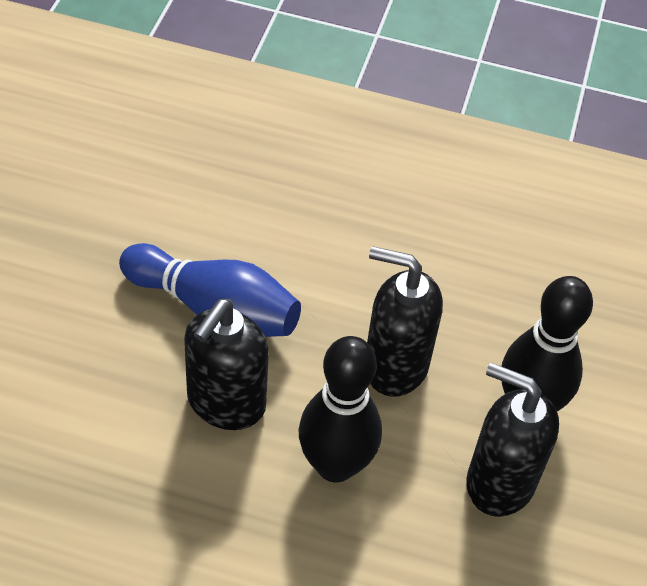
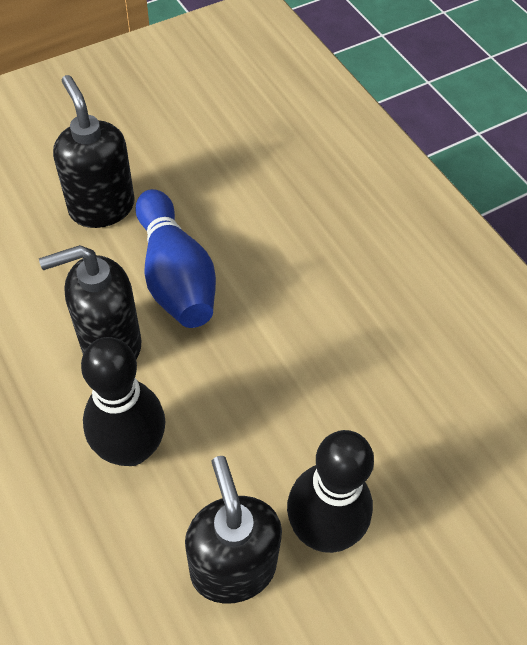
camera: 45 degrees right, 5 degrees up
(395, 366) = (254, 413): black soap dispenser -> black soap dispenser (102, 207)

